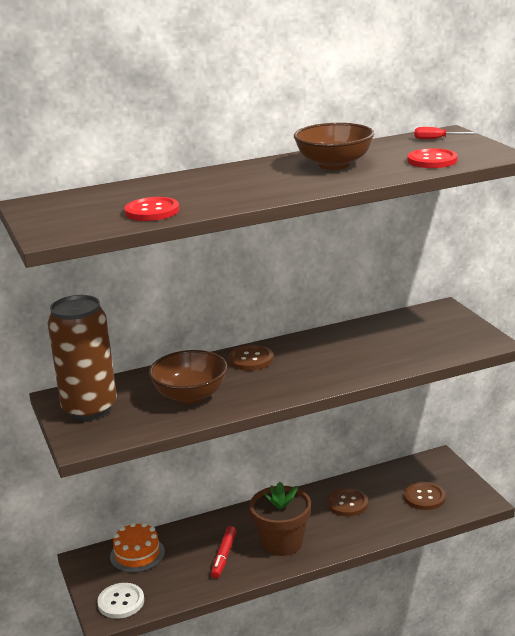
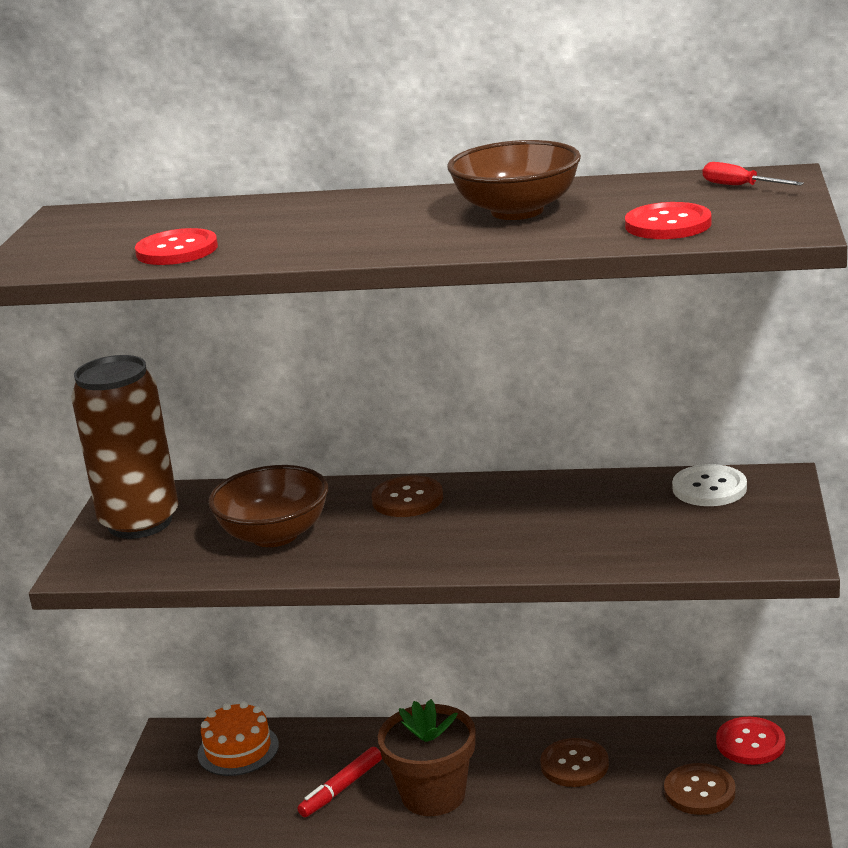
camera: 30 degrees right, 0 degrees up
(121, 602) = (166, 809): white button -> white button (709, 488)
(429, 466) = (750, 743): none -> red button

